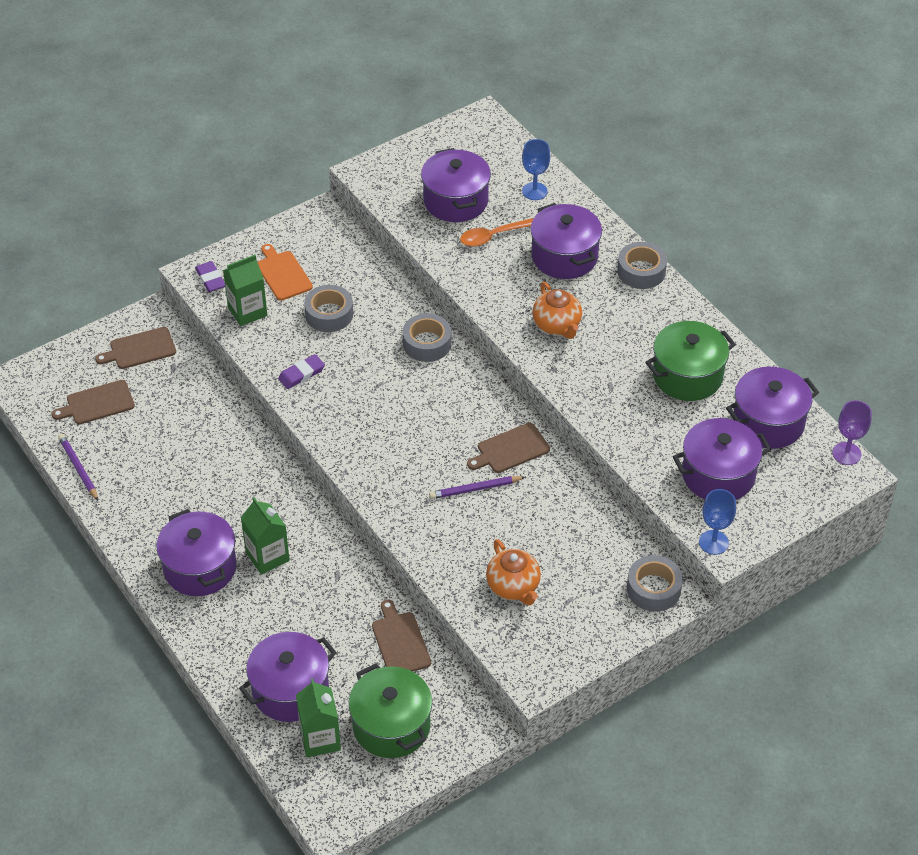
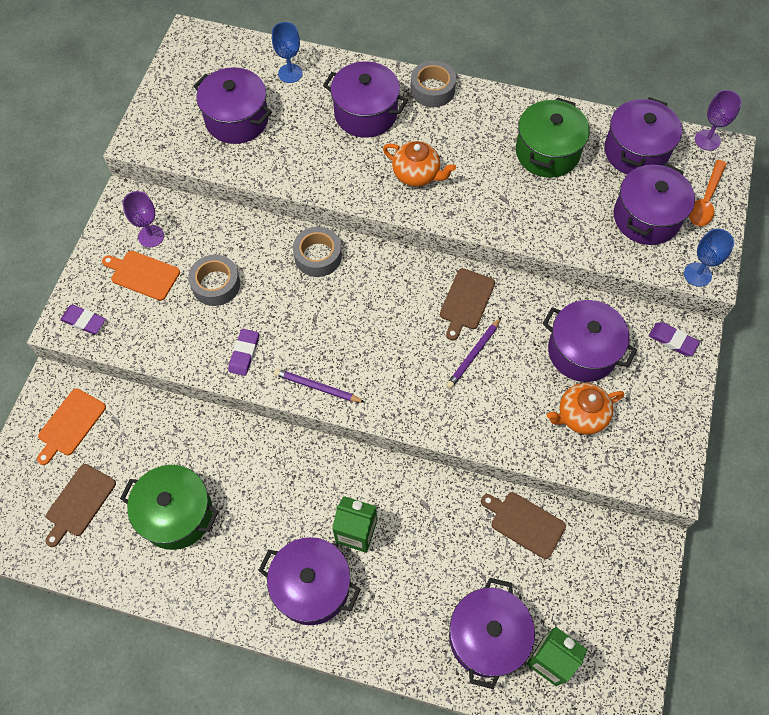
camera: 40 degrees left, 15 degrees up
(78, 468) = (120, 576): purple pencil -> purple pencil (317, 387)
(140, 349) = (70, 424): brown cutting board -> orange cutting board
(247, 311) = (145, 329): green carton -> none
(315, 251) = (151, 236): none -> purple goblet
(391, 726) = (588, 601): green pot -> green pot (177, 514)
(495, 236) = (296, 130): orange spoon -> orange spoon (705, 200)
(513, 587) = (580, 416): orange teapot -> orange teapot turned 135 degrees clockwise
(566, 545) = (582, 351): none -> purple pot
(653, 589) = (672, 340): grey tape -> purple eraser

